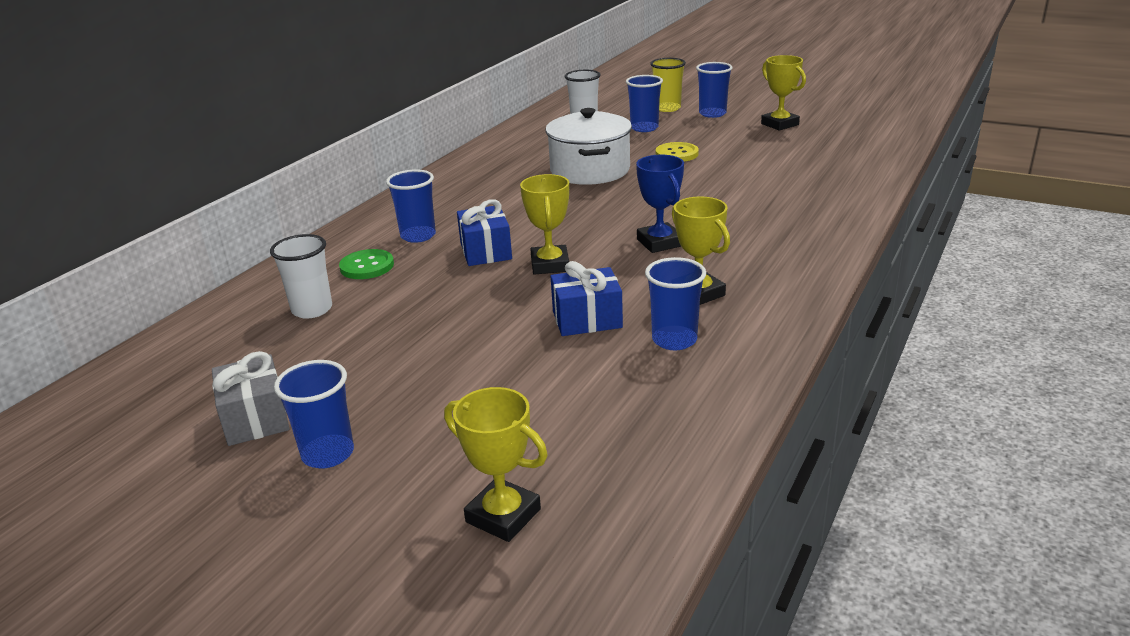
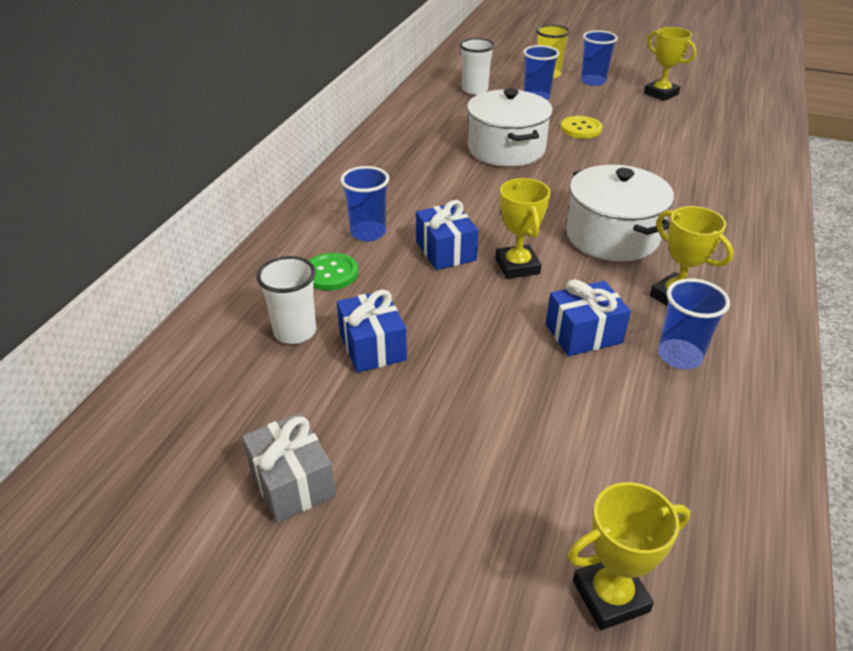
camera: 10 degrees left, 10 degrees up
(328, 454) = (391, 526): blue cup -> none
(378, 323) = (372, 346): none -> blue gift
(503, 515) = (610, 596): yellow trophy -> yellow trophy turned 45 degrees counterclockwise
(659, 243) = (612, 236): blue trophy -> white pot

